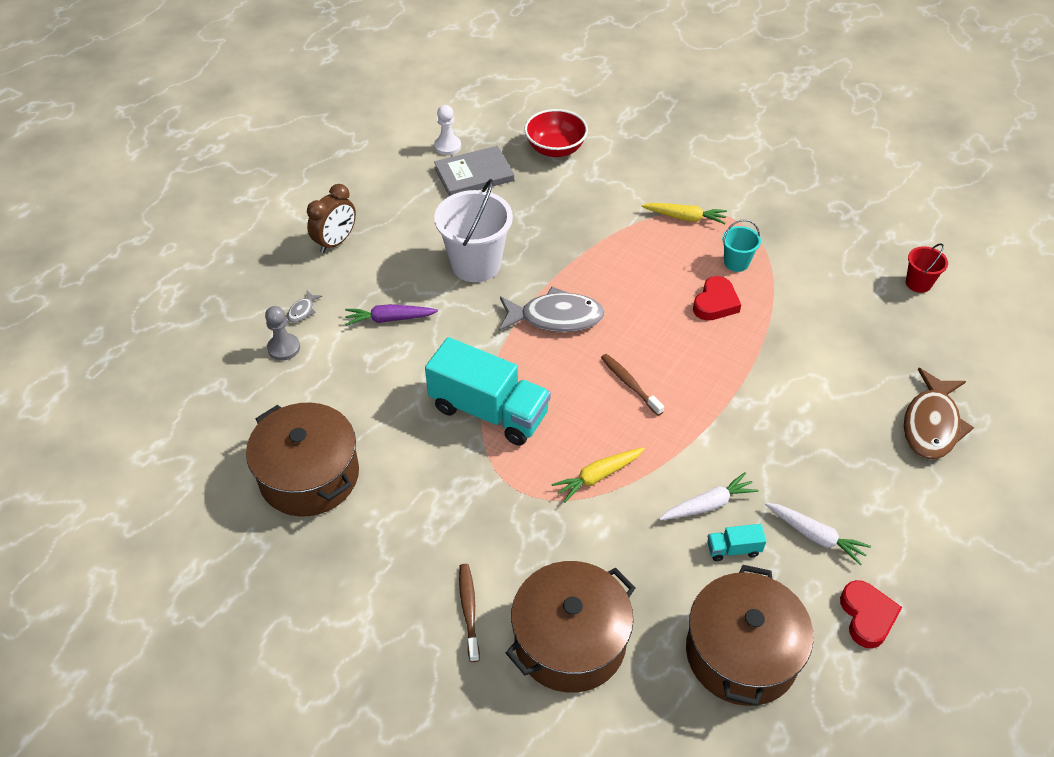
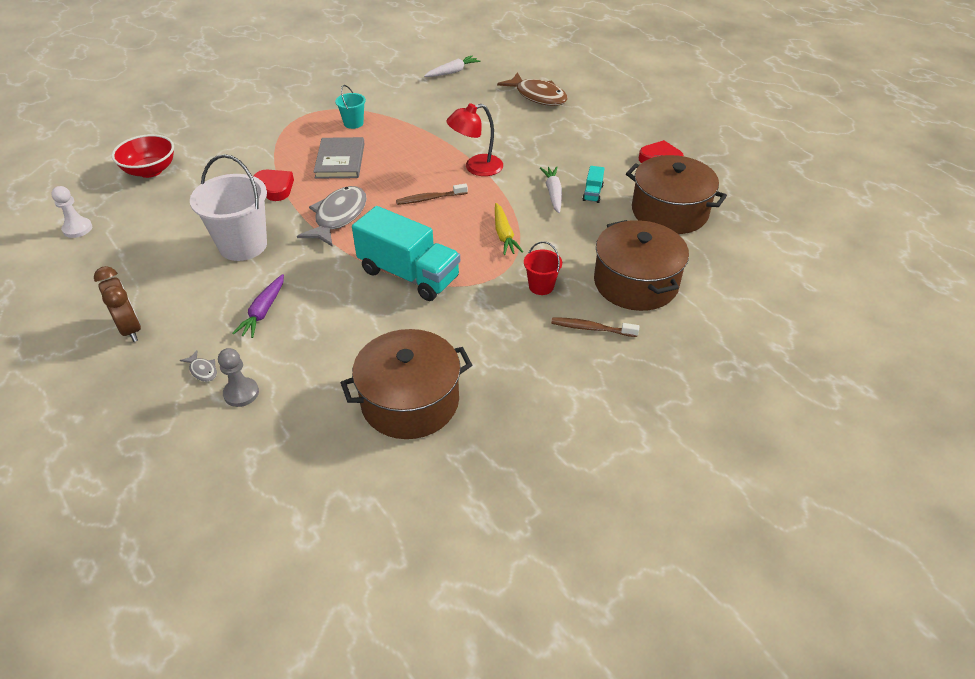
camera: 70 degrees left, 5 degrees down
(474, 174) = (132, 221): grey book -> grey book (340, 160)
(489, 411) = (409, 275): turquoise truck -> turquoise truck turned 75 degrees clockwise
(685, 217) = (290, 131): yellow carrot -> none
(715, 303) = (383, 142): red heart -> red heart (275, 188)
(717, 408) = (476, 167): none -> red lamp
(815, 536) = (597, 160): white carrot -> white carrot (452, 72)
(918, 283) = (428, 66): red bucket -> red bucket (541, 286)

